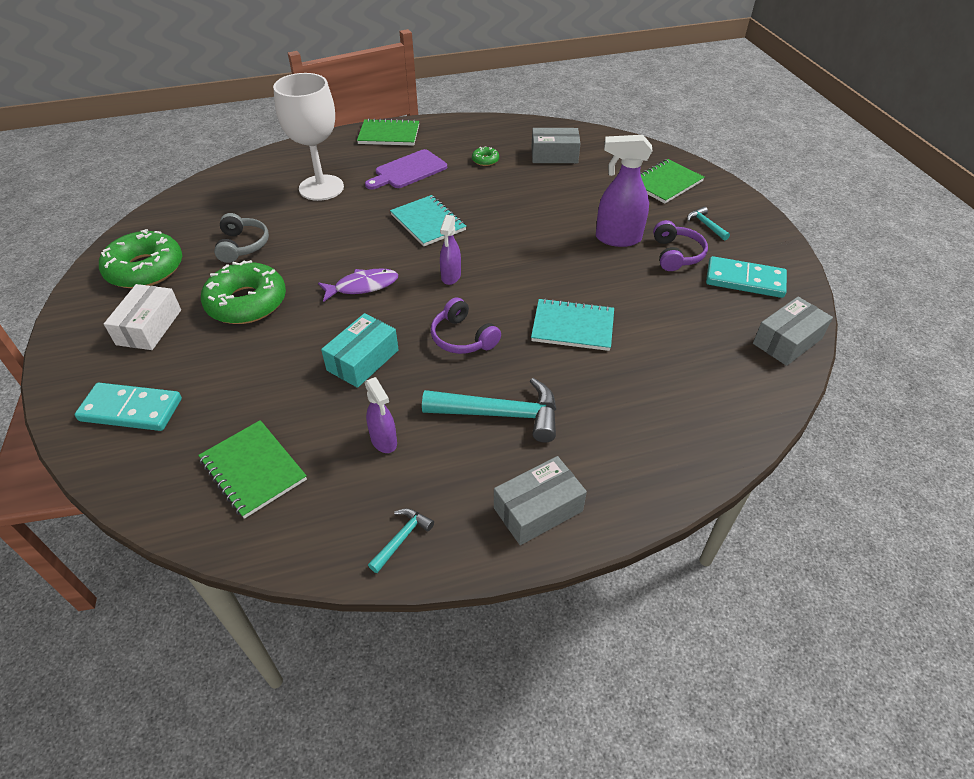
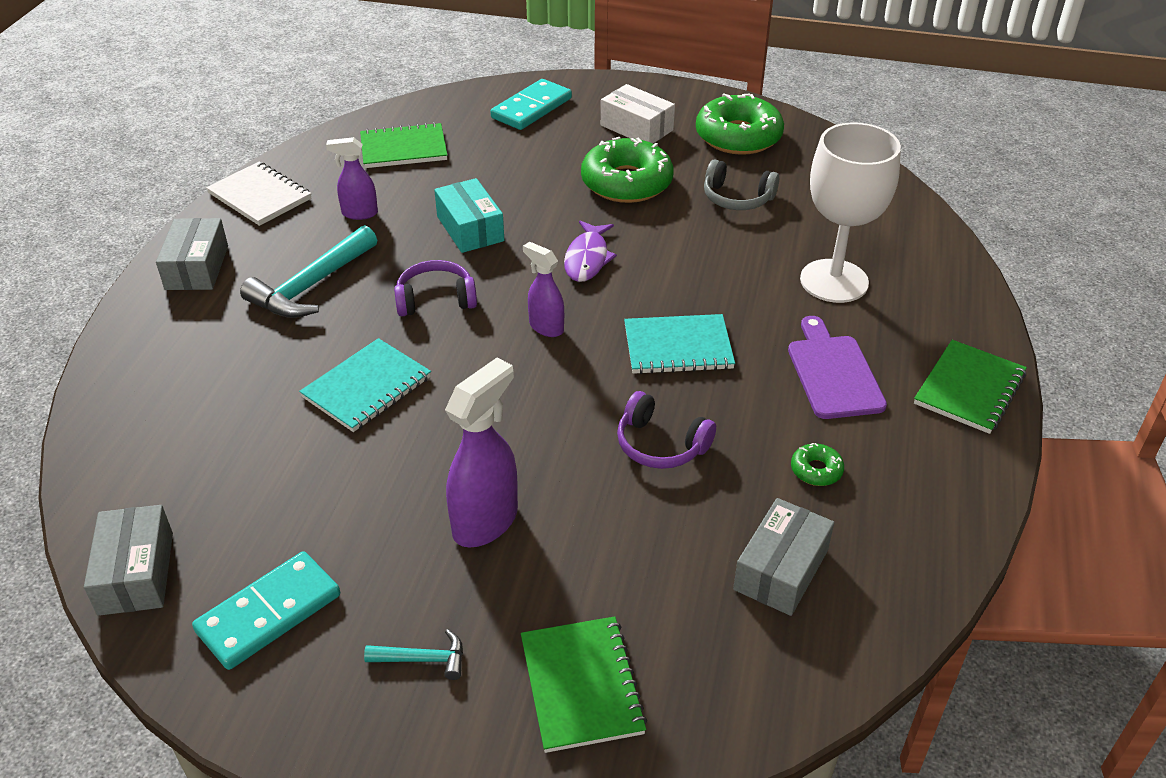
camera: 120 degrees right, 5 degrees down
(402, 538) = (260, 196): turquoise hammer -> white notebook
(676, 254) = (392, 568): purple headphones -> purple headphones (660, 445)

